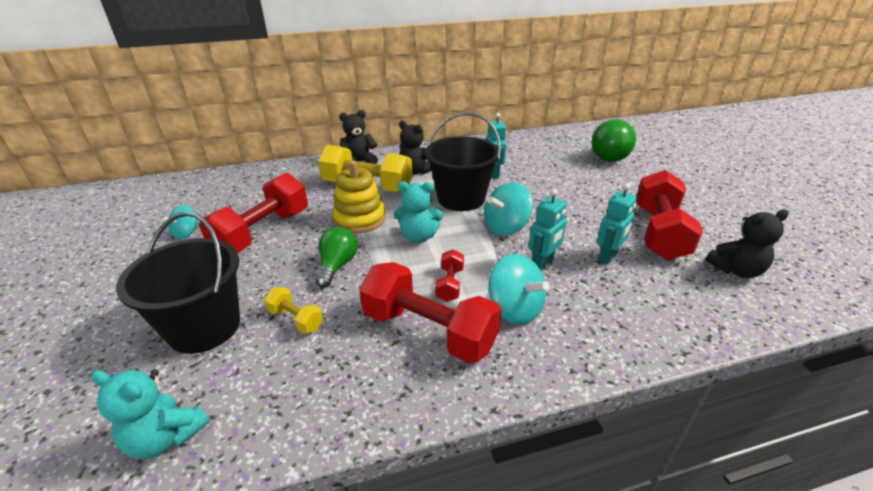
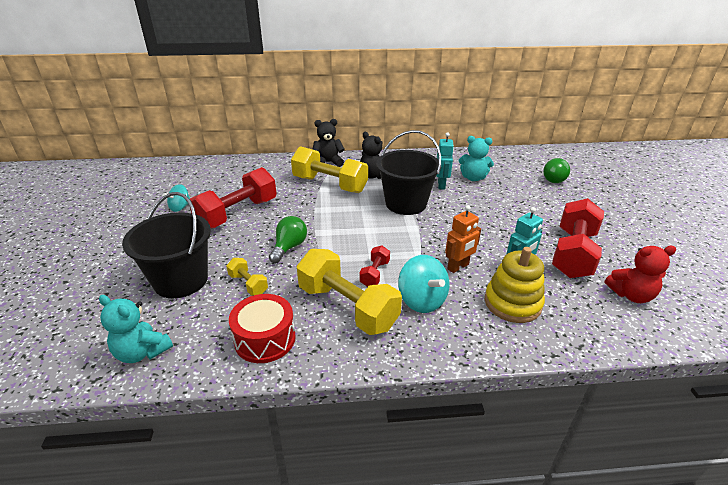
camera: 10 degrees right, 0 degrees up
(334, 389) = (265, 339): none -> red drum
(359, 219) = (316, 212): yellow stacking toy -> yellow stacking toy (512, 303)
(418, 237) = (360, 232): turquoise teddy bear -> turquoise teddy bear (473, 178)
(429, 331) = (347, 307): red dumbbell -> yellow dumbbell
(506, 227) = (436, 233): turquoise spinning top -> none
(543, 263) = (458, 267): turquoise robot -> orange robot
(610, 156) = (555, 179): green light bulb -> green light bulb, size x0.66
(736, 270) = (631, 295): black teddy bear -> red teddy bear

